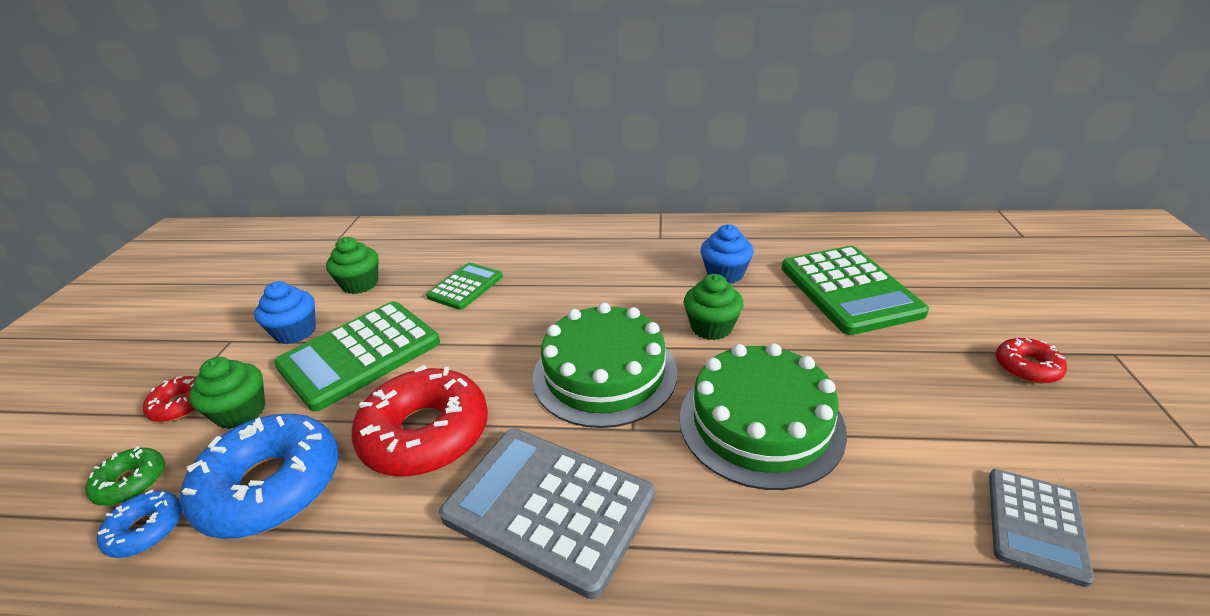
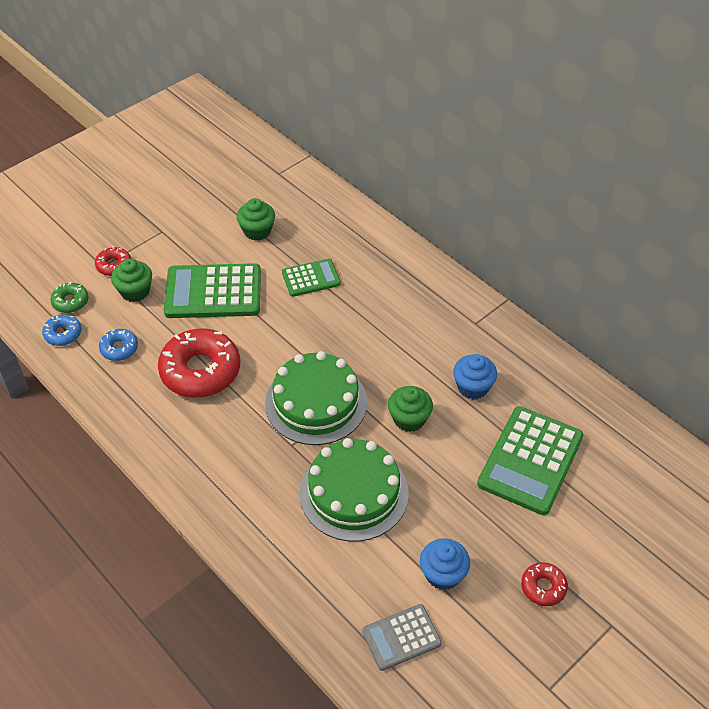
camera: 40 degrees right, 15 degrees up
(271, 486) = (119, 348): blue donut -> blue donut, size x0.48
(295, 332) = (196, 248): blue cupcake -> blue cupcake (443, 574)
(548, 507) = (214, 452): grey calculator -> none

